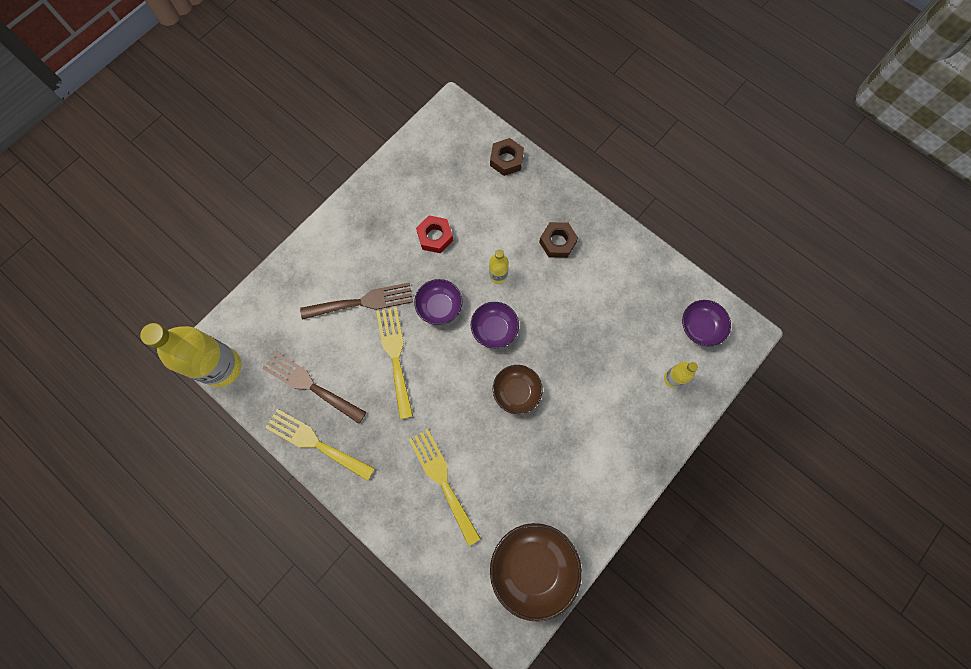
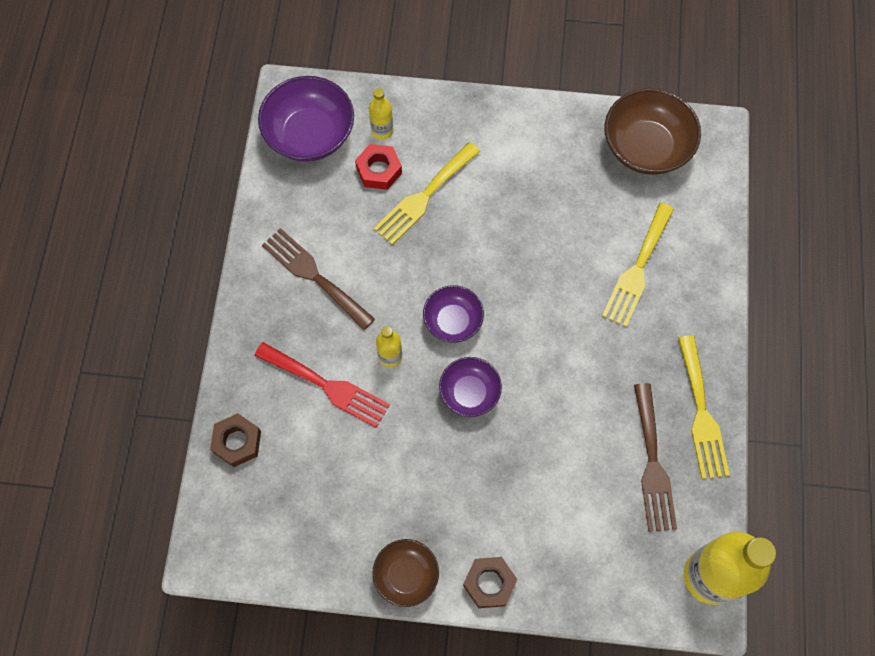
camera: 125 degrees left, 5 degrees down
(363, 302) = (524, 478): brown fork -> brown fork (314, 275)
(395, 356) = (556, 399): yellow fork -> yellow fork (424, 197)
(435, 237) = (391, 455): red nut -> red nut (379, 170)
(505, 227) = (327, 386): none -> red fork
(516, 392) = (501, 258): brown bowl -> brown bowl (406, 575)
(557, 242) = (307, 320): brown nut -> brown nut (489, 583)
(700, 327) = (310, 134): purple bowl -> purple bowl, size x1.66

